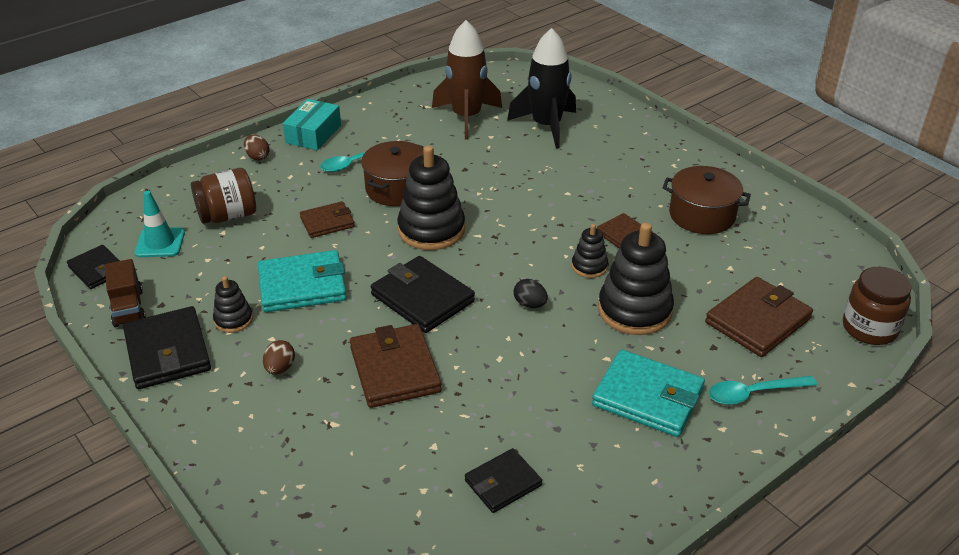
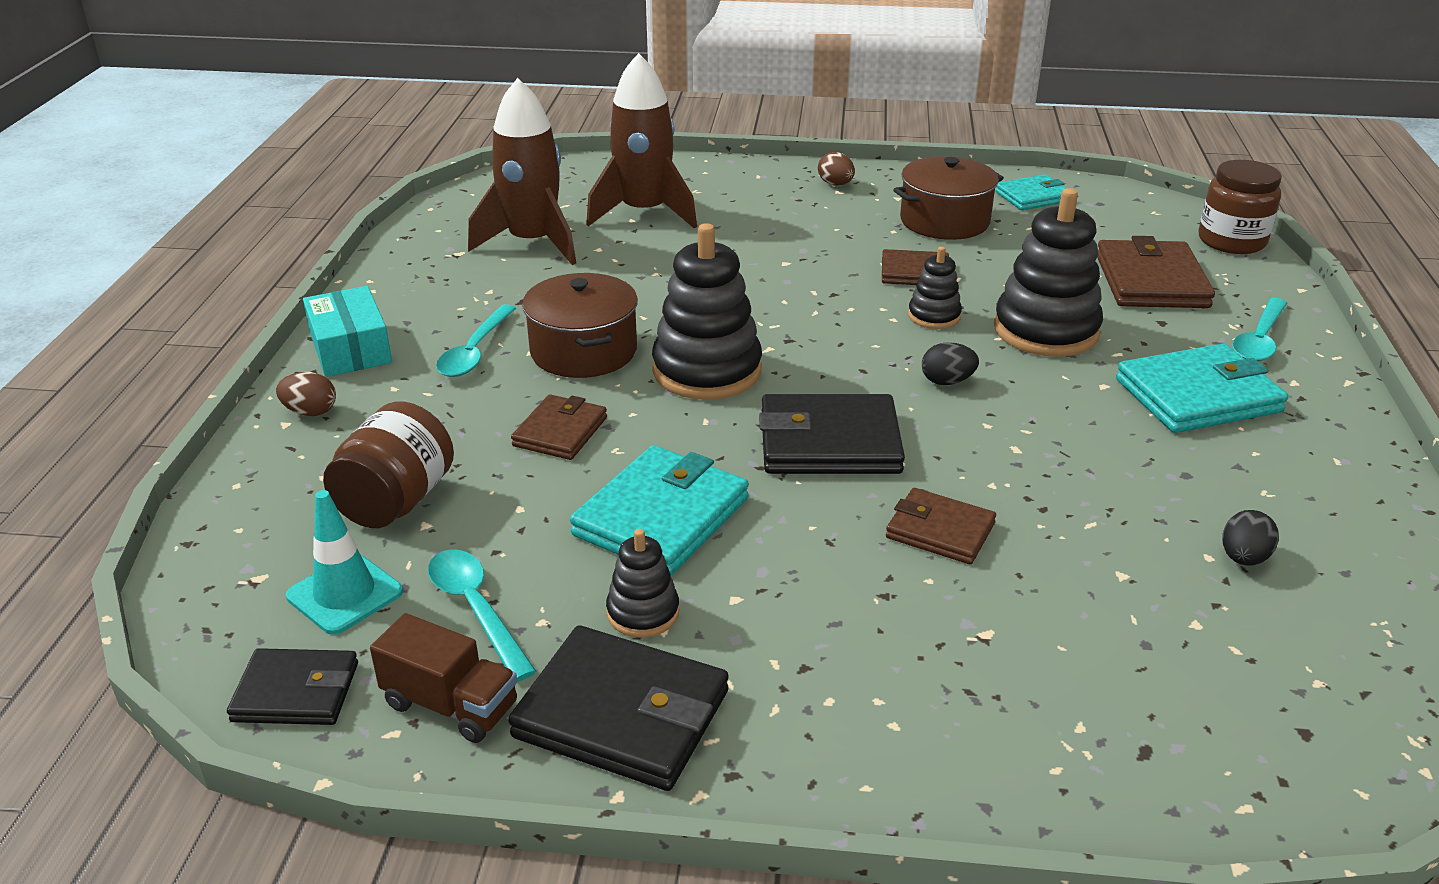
camera: 45 degrees left, 5 degrees down
(187, 278) = (476, 609): none -> turquoise spoon
(280, 368) = (811, 623): brown egg -> brown egg (835, 184)
(395, 369) = (940, 531): brown wallet -> brown wallet, size x0.61
(503, 483) = (1243, 558): black wallet -> black egg
(546, 126) = (644, 213): black rocket -> brown rocket
(790, 228) = (1033, 197): none -> turquoise wallet

